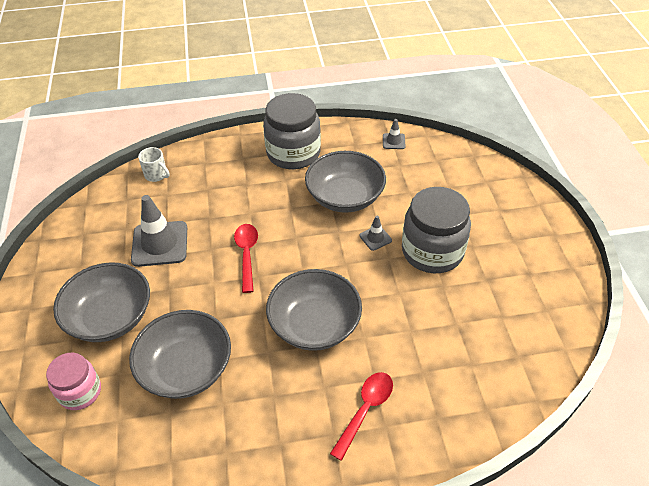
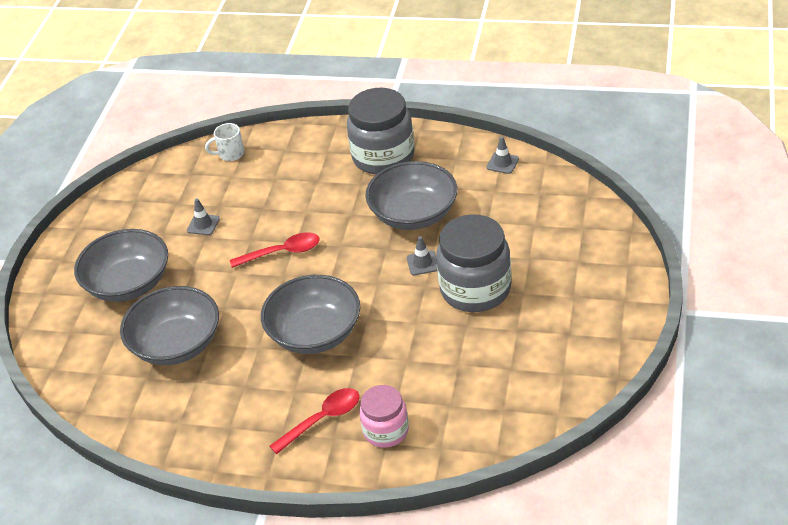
camera: 25 degrees right, 5 degrees down
(80, 392) = (77, 342): pink jar -> pink jar (386, 431)
(156, 175) = (230, 154): white mug -> white mug turned 105 degrees clockwise
(160, 244) = (203, 224): grey traffic cone -> grey traffic cone, size x0.48
(247, 254) = (282, 252): red spoon -> red spoon turned 60 degrees clockwise

